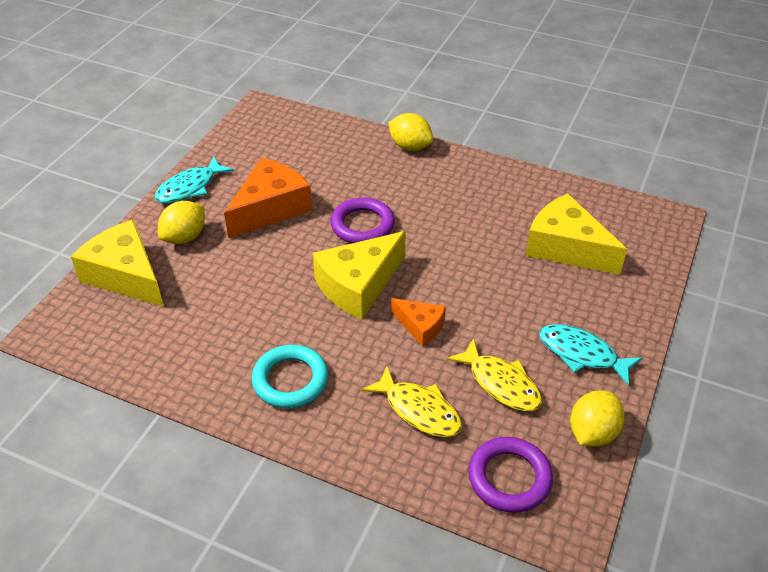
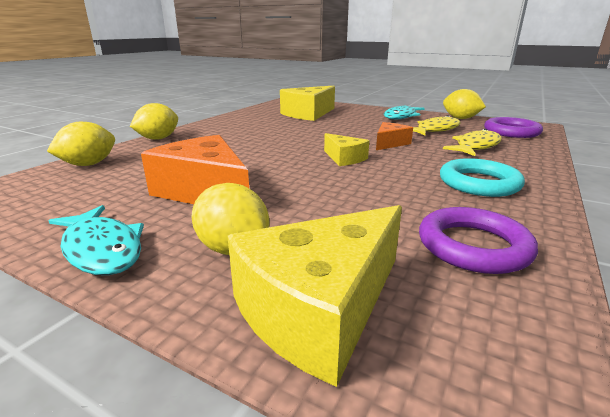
camera: 85 degrees left, 20 degrees down
(328, 132) = (89, 164): none -> yellow lemon
(358, 285) = (344, 158): yellow cheese -> yellow cheese, size x0.54
(362, 225) = (260, 155): purple ring -> purple ring (473, 246)

